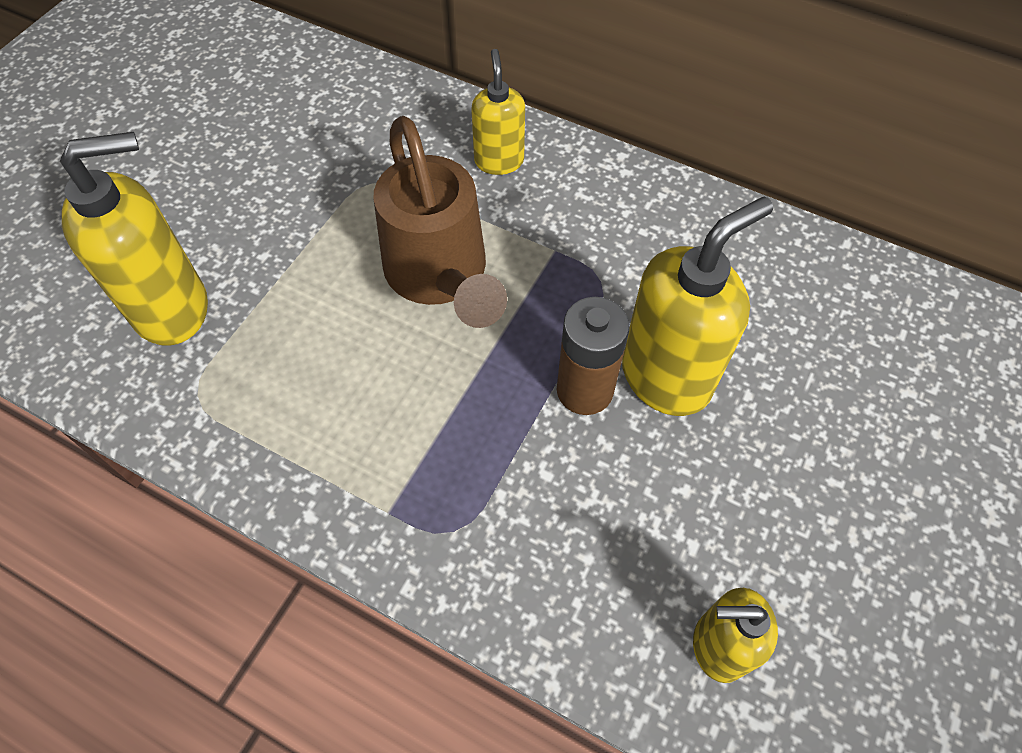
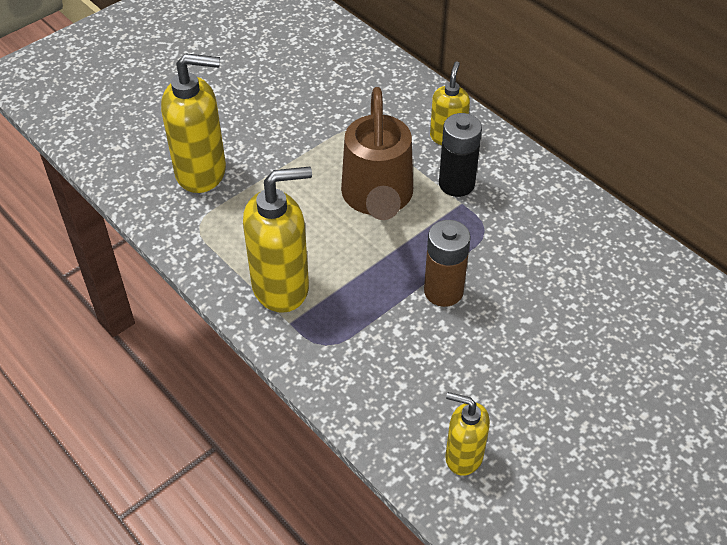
camera: 20 degrees right, 10 degrees down
(537, 224) = (456, 184): none -> black battery
(666, 376) = (502, 299): yellow soap dispenser -> yellow soap dispenser (281, 287)

